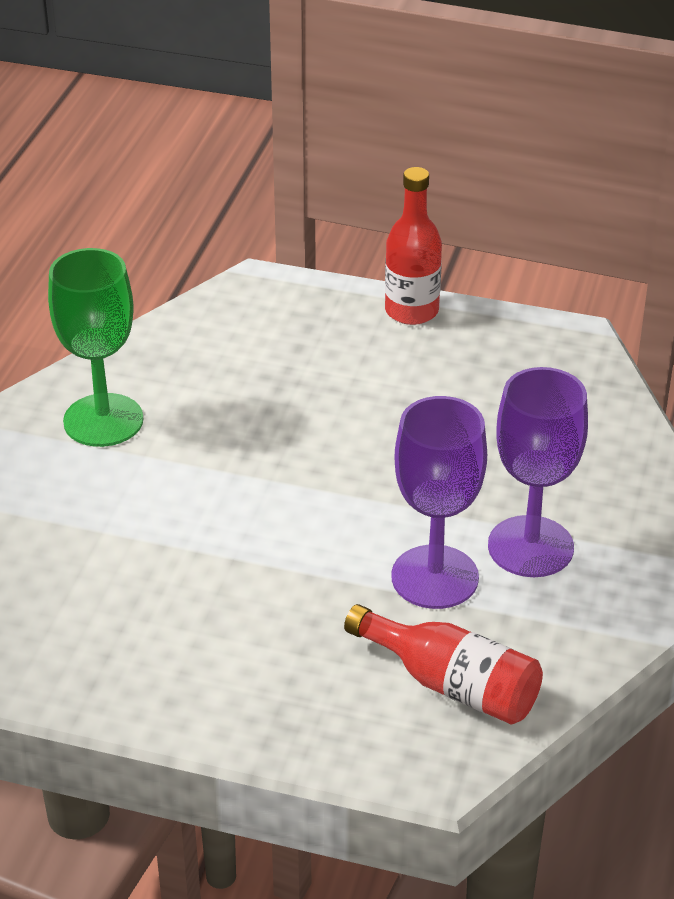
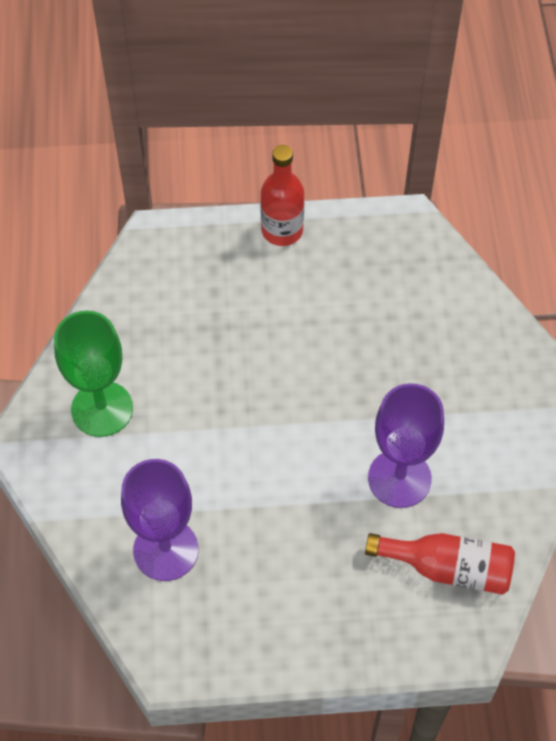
camera: 20 degrees left, 20 degrees up
(530, 547) = (453, 429): purple goblet -> purple goblet (165, 550)

